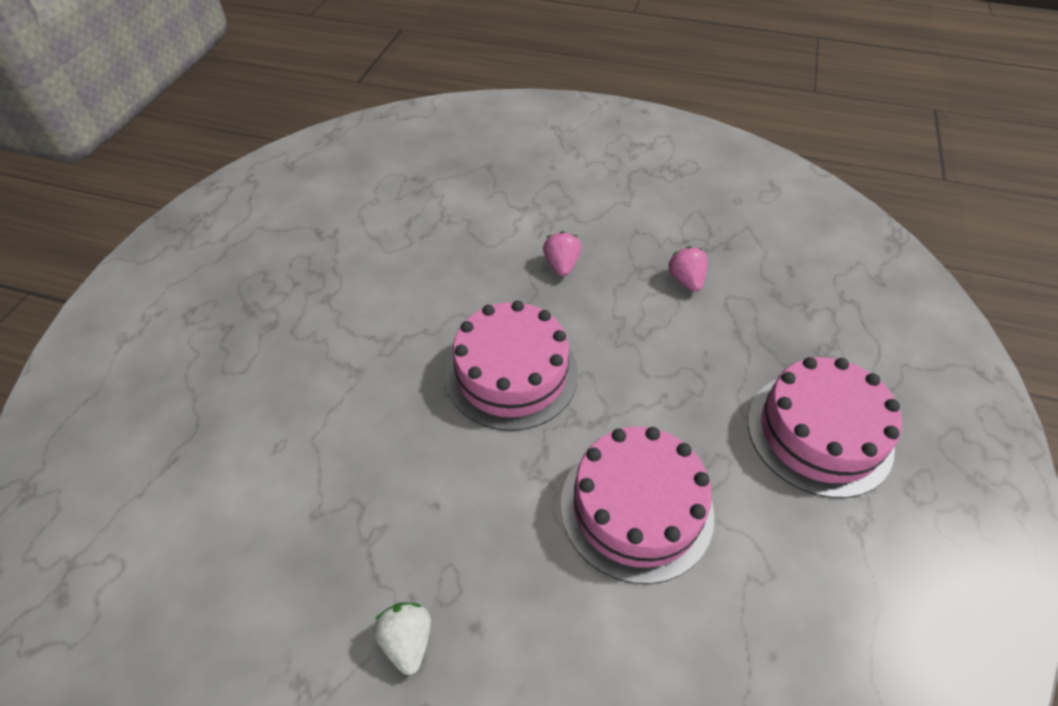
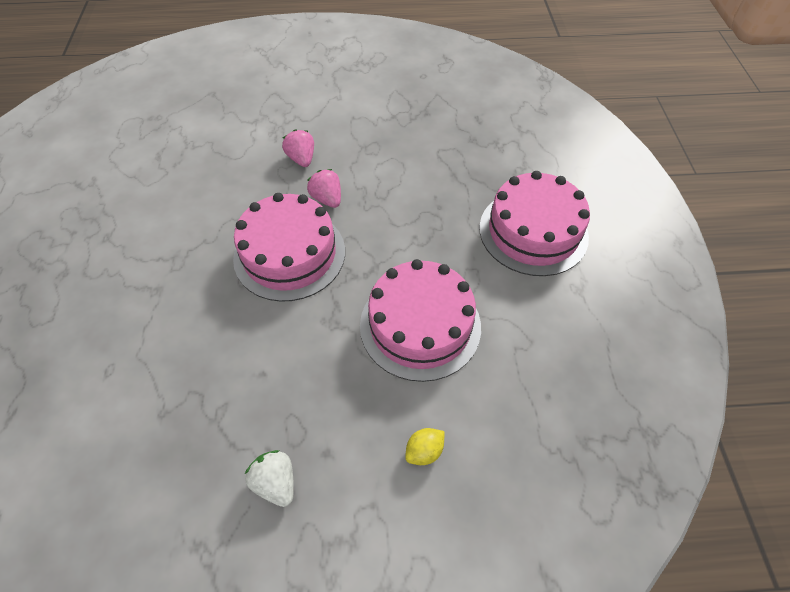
camera: 20 degrees left, 5 degrees up
(591, 669) = (424, 451): none -> yellow lemon
(686, 280) = (403, 146): pink strawberry -> pink strawberry (327, 199)

